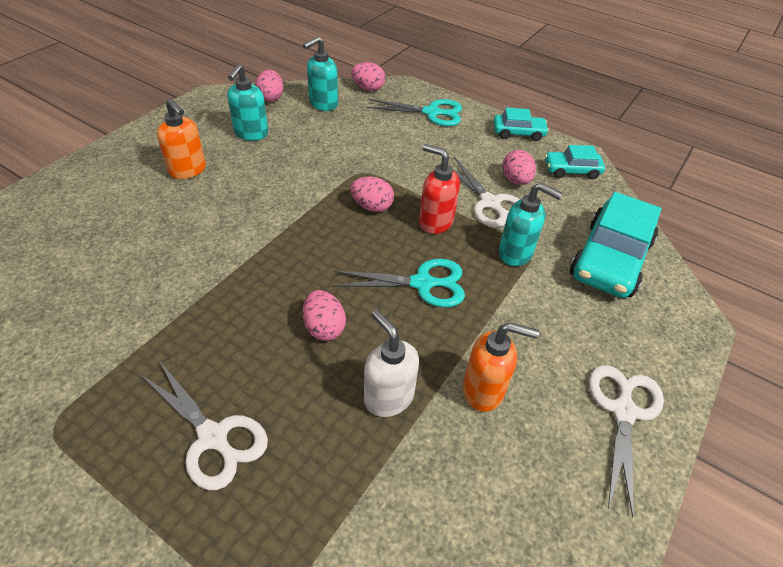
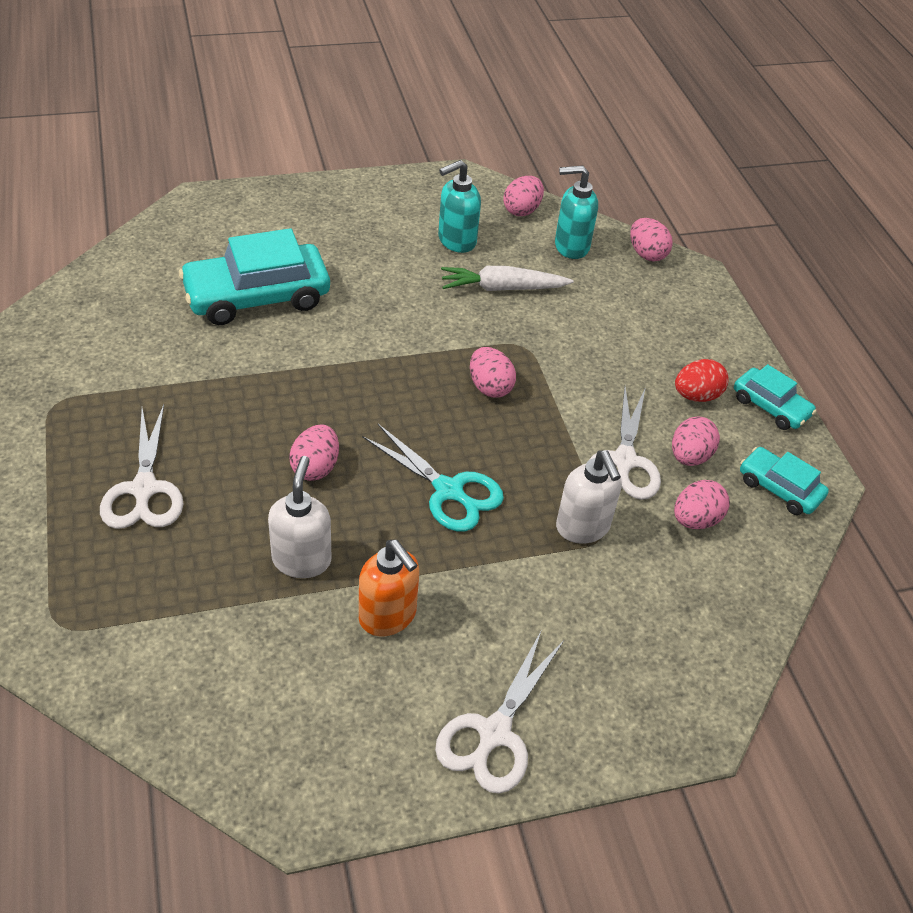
camera: 40 degrees right, 0 degrees up
(188, 170) = (356, 248): orange soap dispenser -> none
(311, 146) = (502, 288): none -> white carrot
(431, 113) = (689, 323): turquoise scissors -> none
(435, 222) = (536, 442): red soap dispenser -> none
(480, 147) = (696, 396): none -> red egg
(516, 253) = (583, 527): turquoise soap dispenser -> white soap dispenser
(559, 211) = (695, 520): none -> pink egg
(610, 259) = (686, 605): turquoise car -> turquoise car (257, 297)
(623, 411) = (494, 733): white scissors -> white scissors turned 150 degrees clockwise

